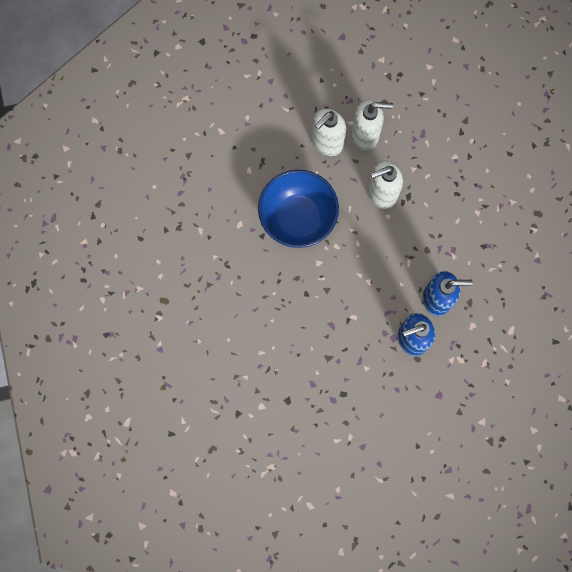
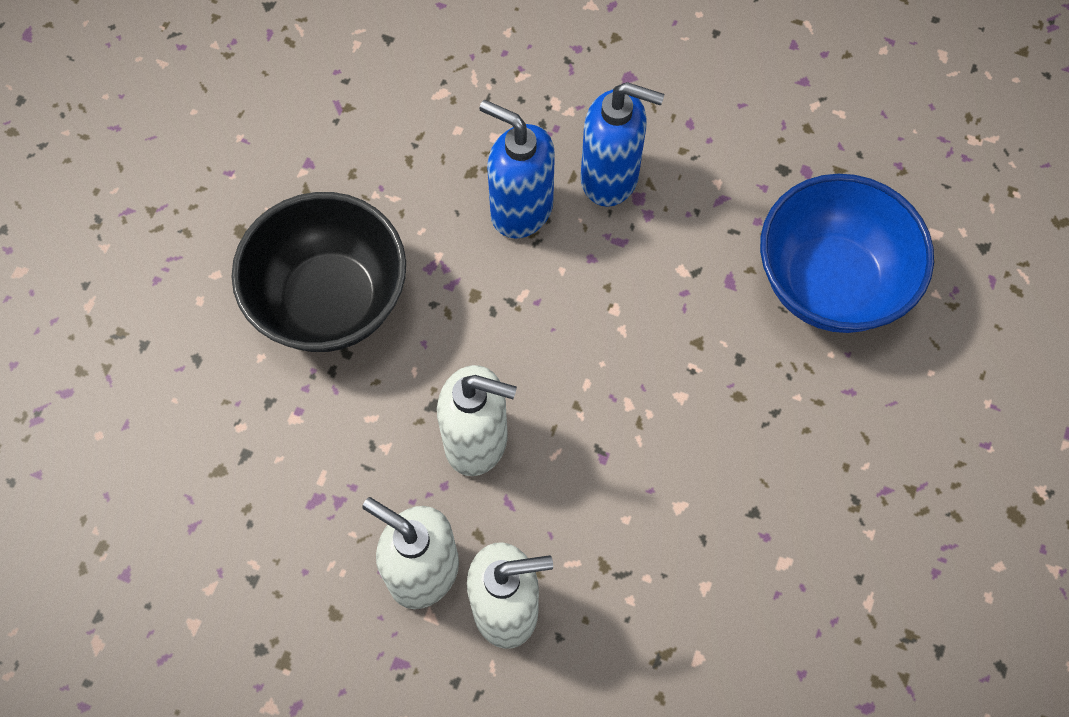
camera: 145 degrees left, 10 degrees down
(297, 218) = (664, 500): blue bowl -> blue bowl (829, 283)
(479, 209) = (330, 301): none -> black bowl

